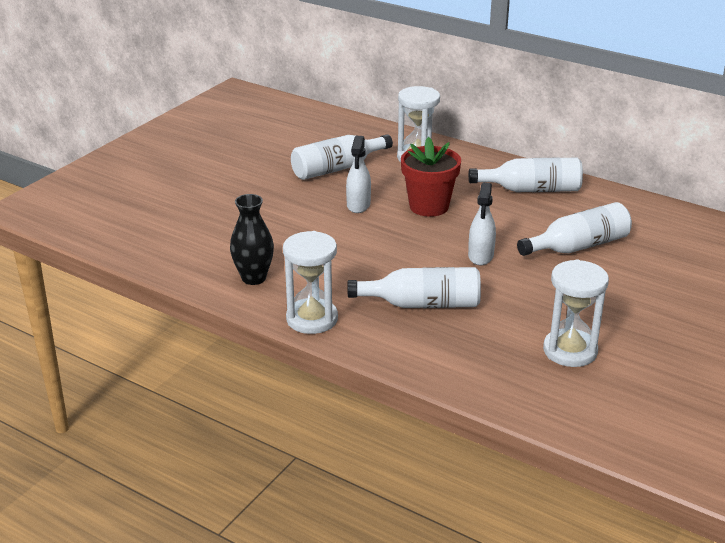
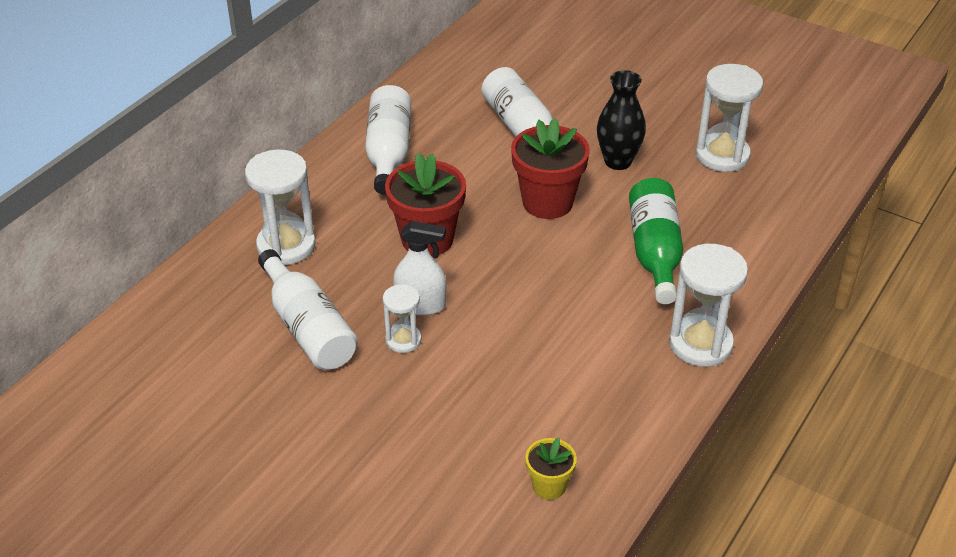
camera: 90 degrees left, 10 degrees up
(185, 250) = (549, 486): none -> yellow flower pot
(253, 278) = (616, 404): black vase -> black vase (618, 161)
(323, 200) = (403, 340): none -> white hourglass
(422, 304) = (654, 252): white bottle -> green bottle
(480, 256) = (547, 202): white spray bottle -> red flower pot

